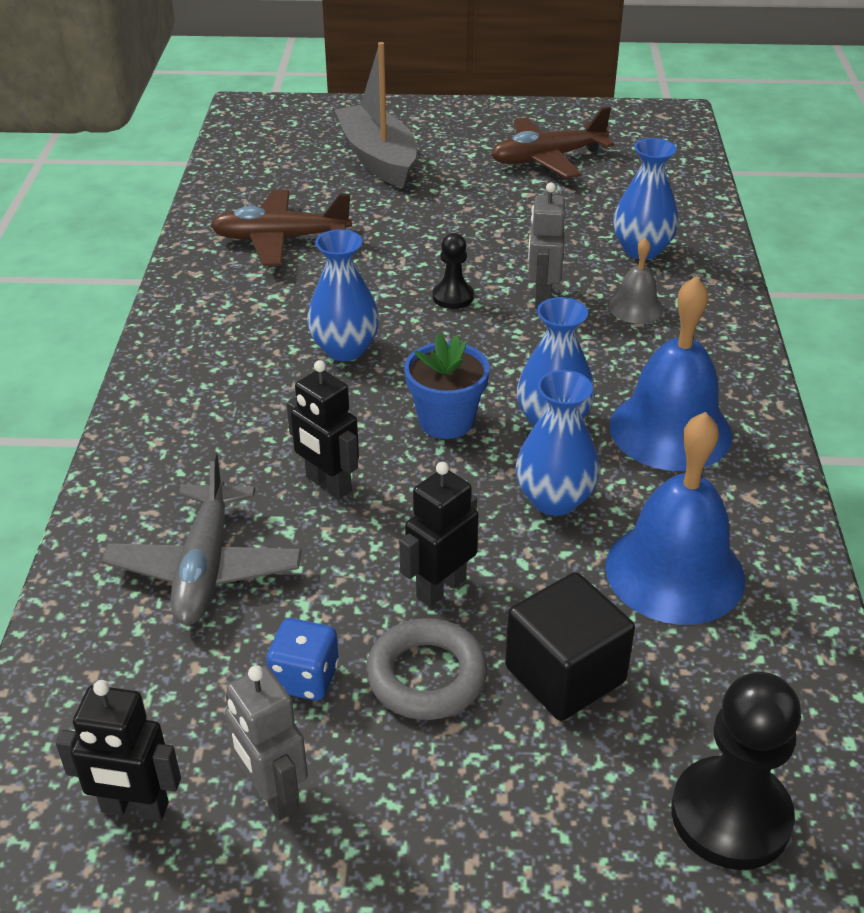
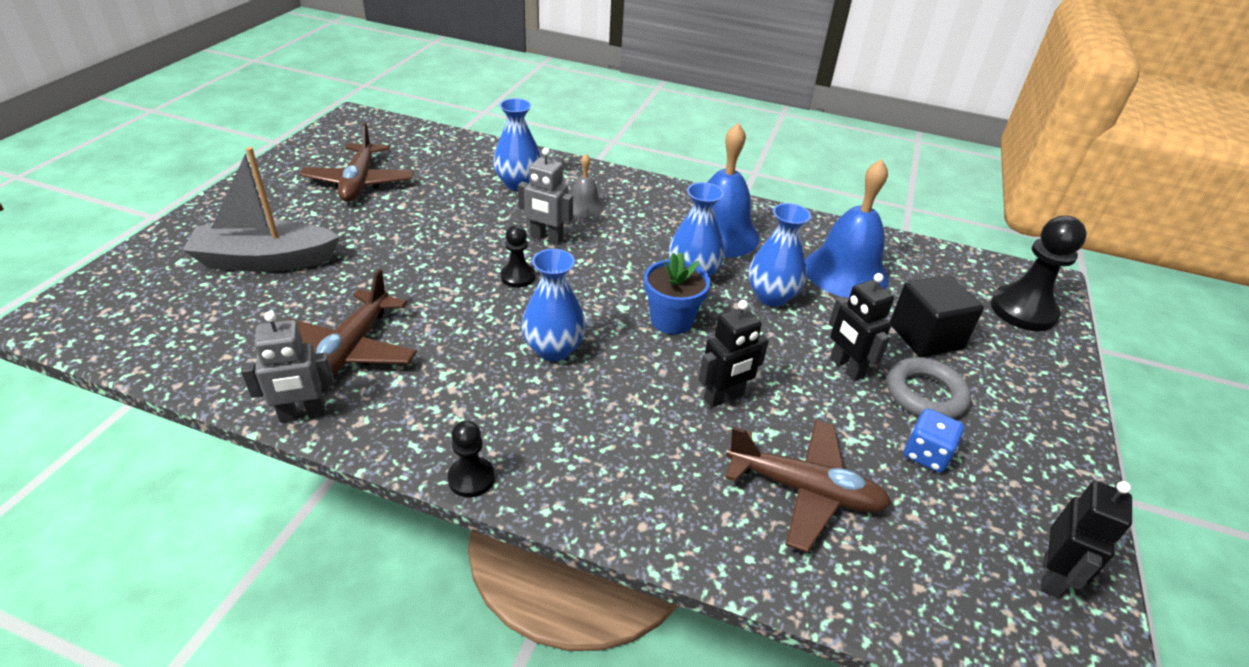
camera: 75 degrees left, 0 degrees up
(149, 346) = (471, 478): none -> black pawn
(205, 567) = (804, 490): grey plane -> brown plane
(272, 793) = (1029, 493): grey robot -> grey robot (302, 414)

